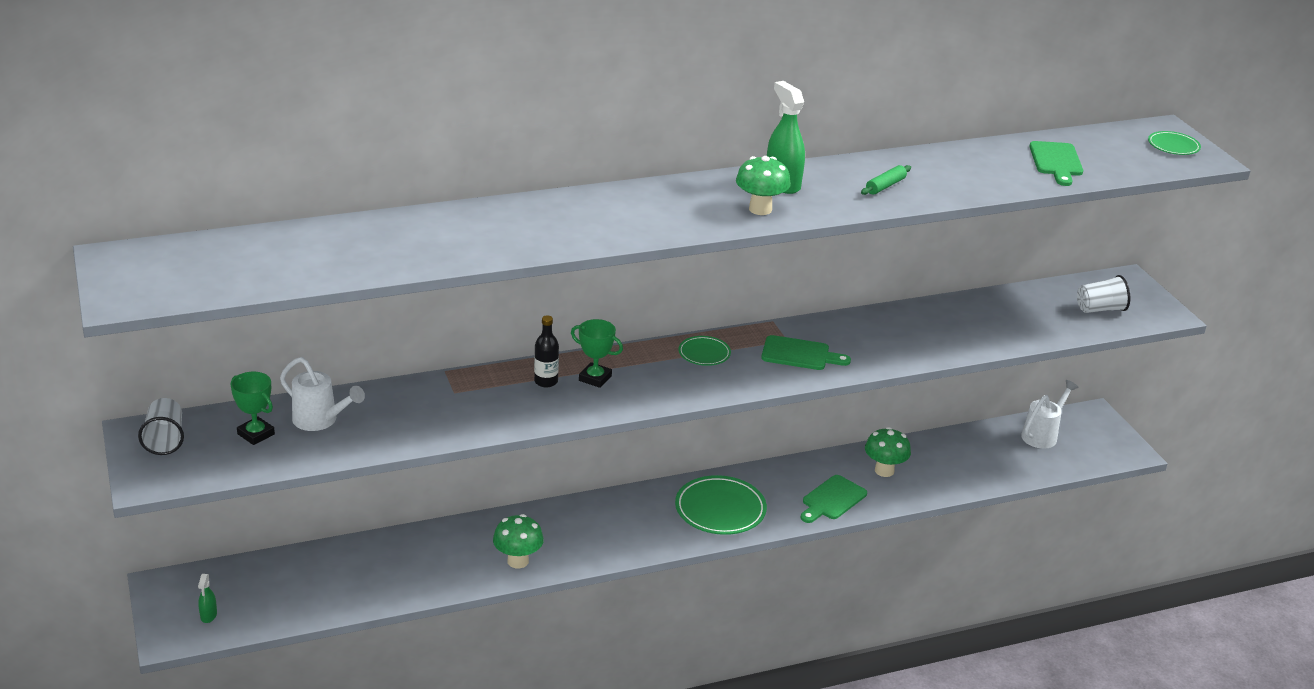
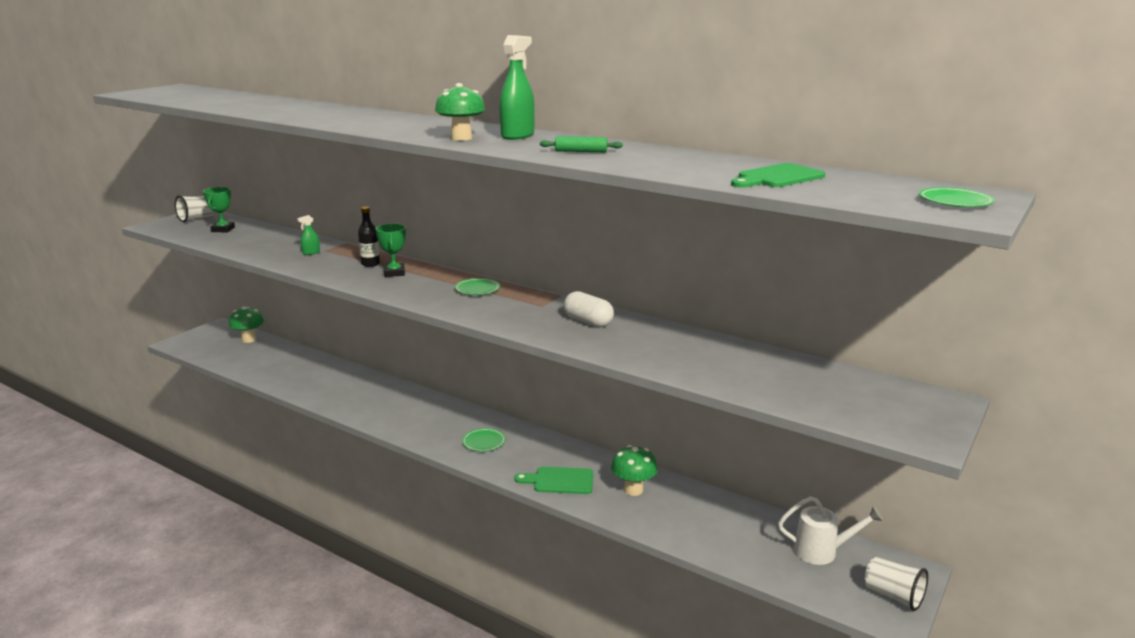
camera: 55 degrees right, 10 degrees down
(208, 615) = (203, 344): green spray bottle -> green spray bottle (311, 253)
(320, 420) = (253, 235): white watering can -> none
(518, 561) = (340, 399): green mushroom -> green mushroom (249, 339)
(720, 509) = (484, 442): green plate -> green plate, size x0.54
(799, 354) = (529, 314): green cutting board -> none
(849, 336) = (588, 321): none -> white capsule
(1100, 309) = (855, 403): white cup -> white cup (893, 596)

